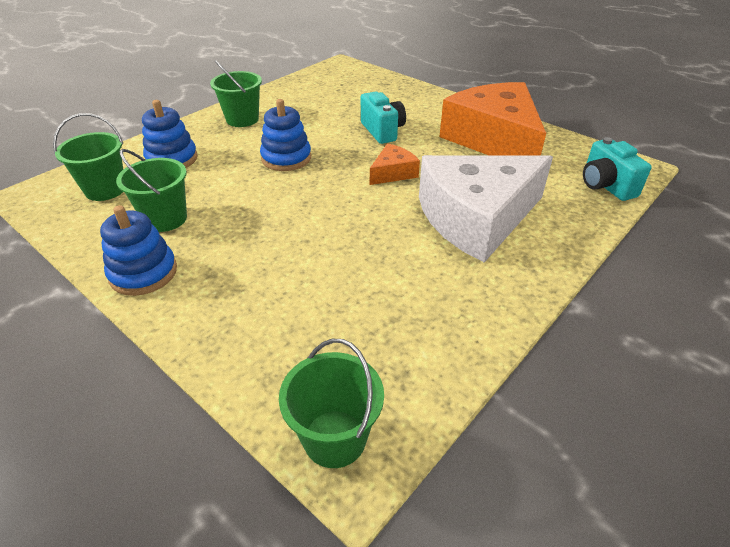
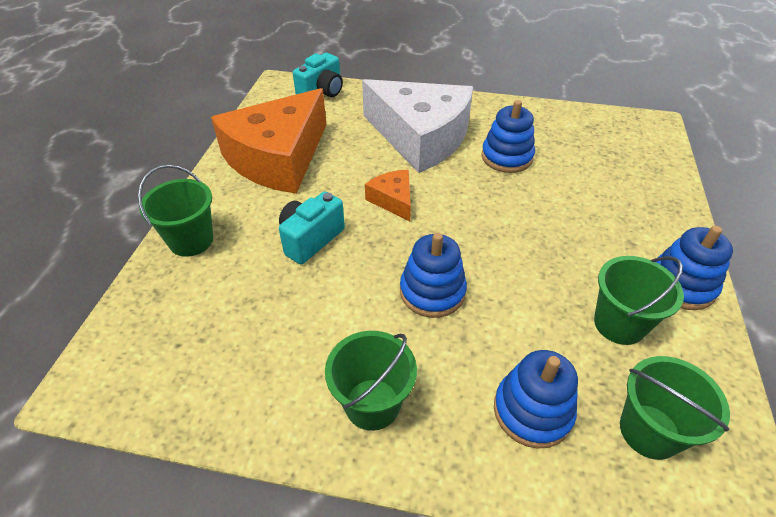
camera: 120 degrees left, 5 degrees up
(334, 438) = (651, 134): green bucket -> green bucket (191, 240)
(393, 173) = (393, 200): orange cheese -> orange cheese turned 45 degrees clockwise
(398, 260) = (506, 157): none -> blue stacking toy

